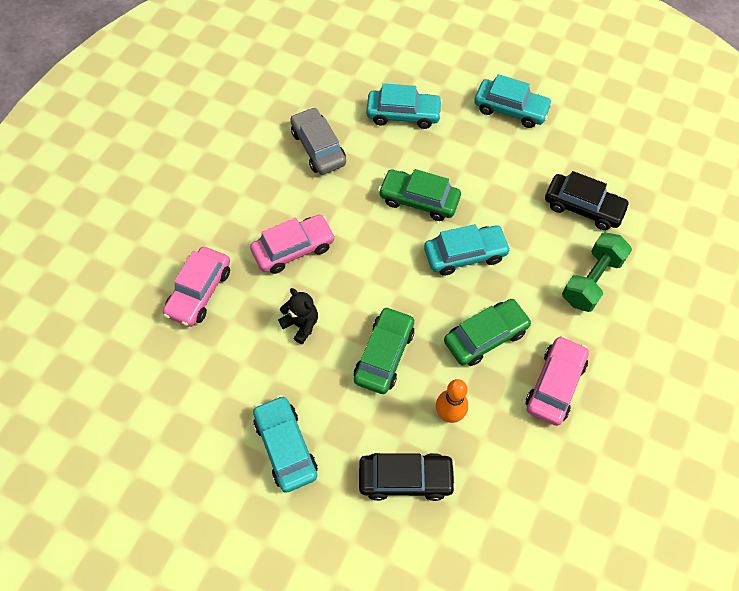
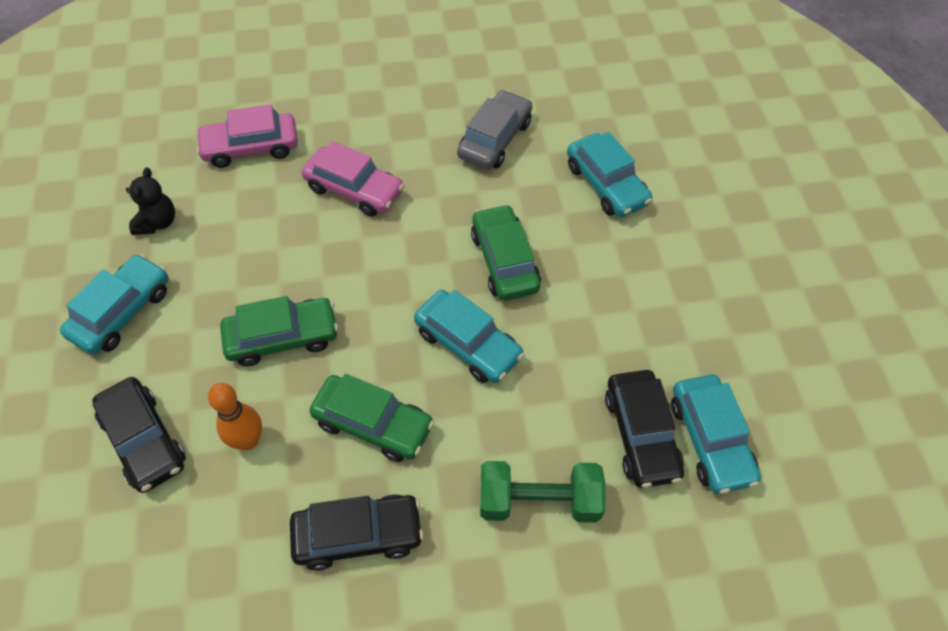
camera: 55 degrees right, 5 degrees down
(301, 324) = (269, 246): black teddy bear -> black teddy bear (157, 222)
(510, 109) = (715, 280): turquoise car -> turquoise car (710, 440)
(555, 384) = (358, 535): pink car -> black car

